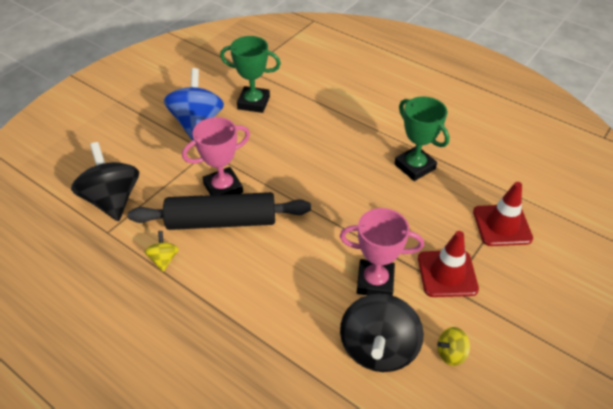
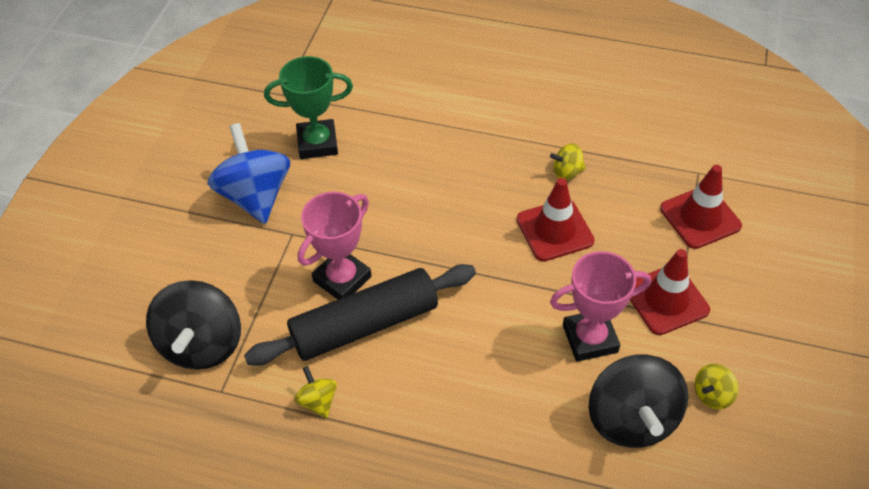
camera: 20 degrees left, 5 degrees up
(112, 200) = (202, 344): black spinning top -> black spinning top turned 135 degrees counterclockwise
(386, 201) = (554, 230): none -> red traffic cone
(414, 166) = (566, 172): green trophy -> yellow spinning top

